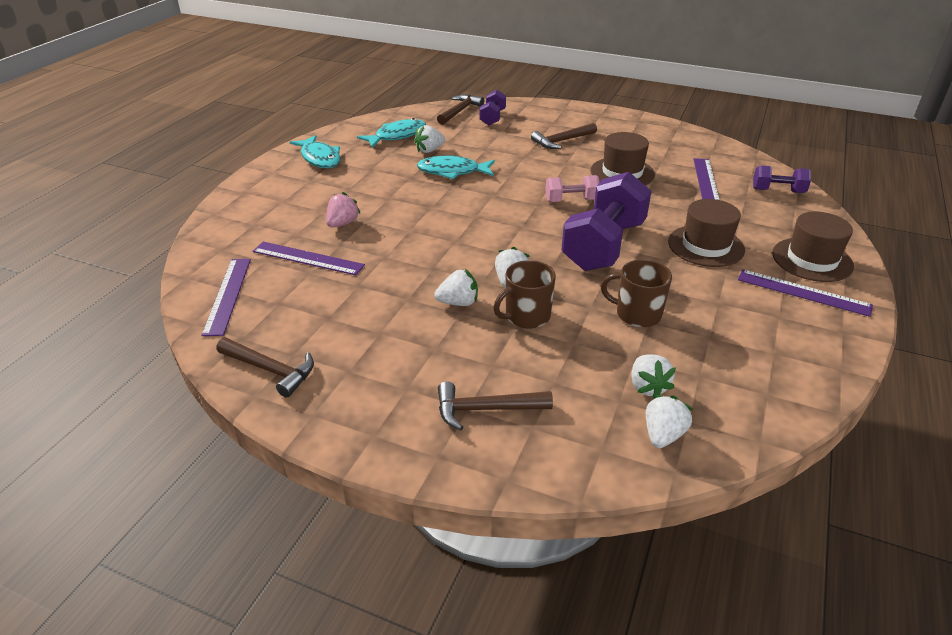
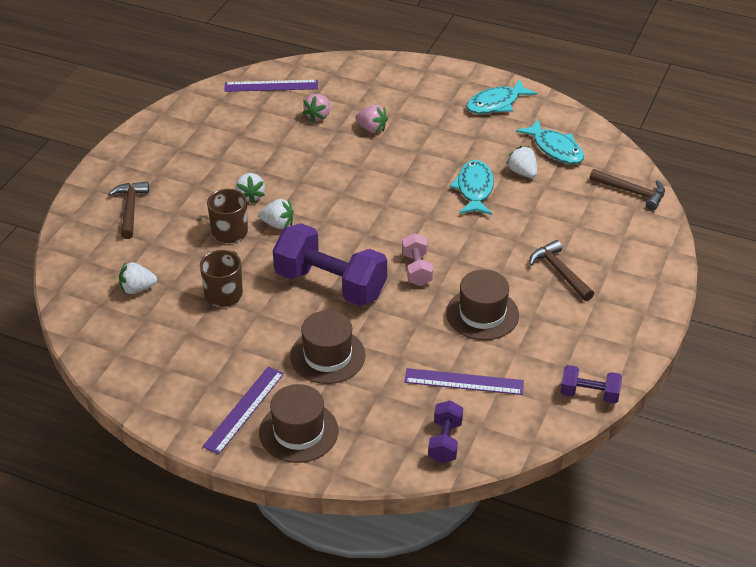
camera: 90 degrees right, 5 degrees up
(271, 370) = (185, 116): brown hammer -> none
(308, 258) = (318, 116): purple ruler -> pink strawberry
(492, 118) = (617, 218): purple dumbbell -> purple dumbbell (589, 394)
(663, 435) = (89, 290): white strawberry -> none

